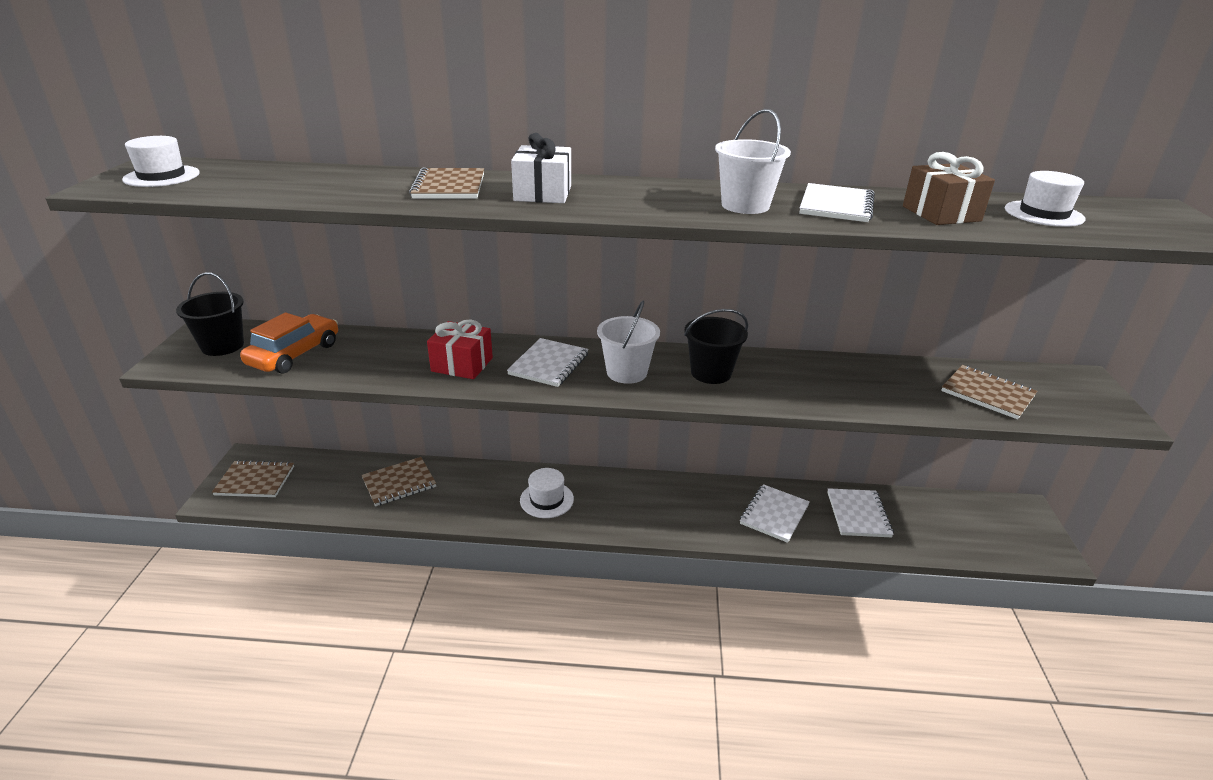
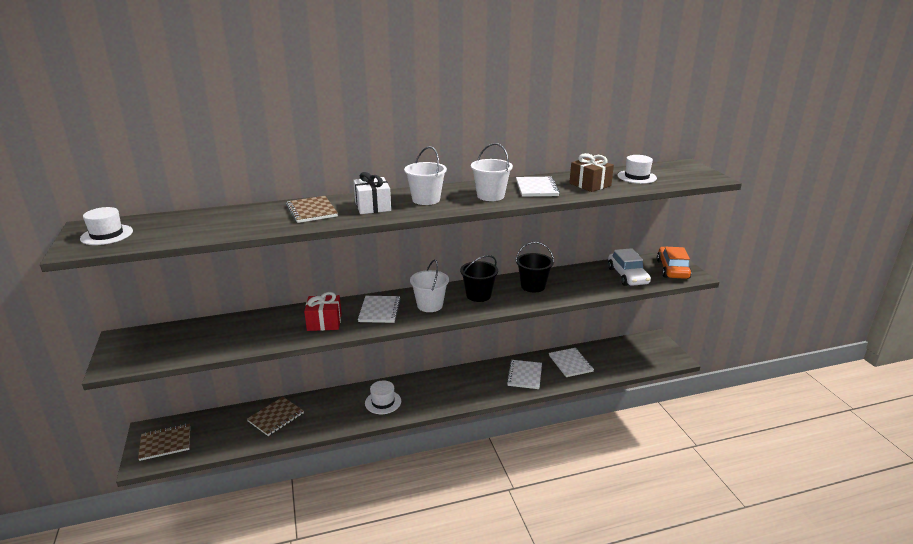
camera: 20 degrees left, 5 degrees down
(222, 346) = (144, 346): black bucket -> black bucket (533, 286)
(294, 354) = (203, 340): orange car -> orange car (672, 269)
(633, 196) = (426, 199): none -> white bucket
(987, 393) = (627, 276): brown notebook -> white car

